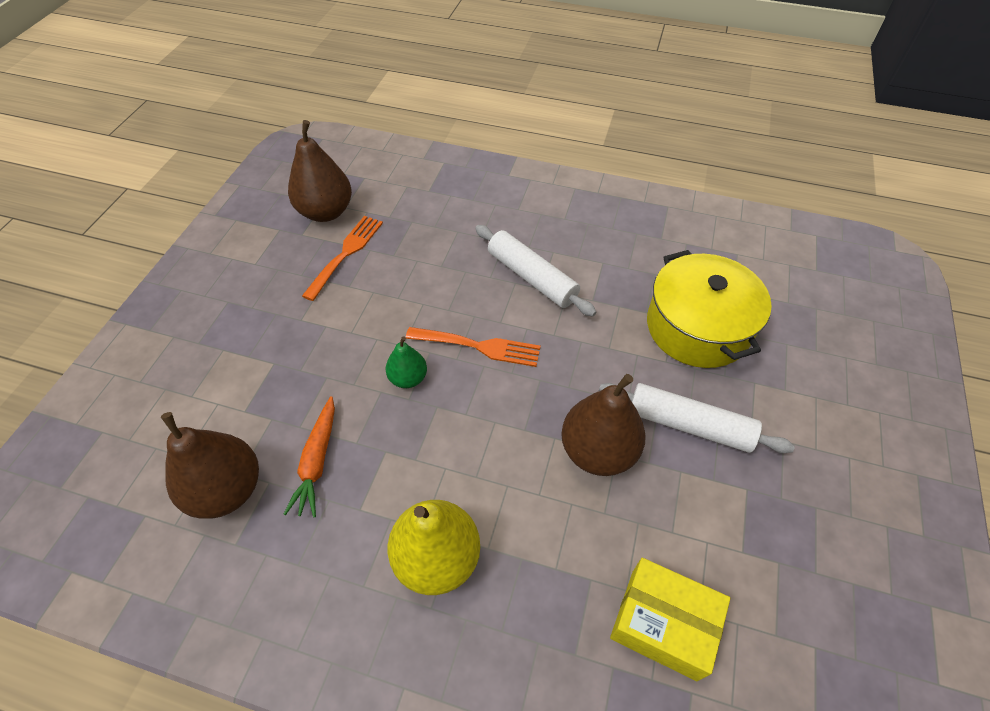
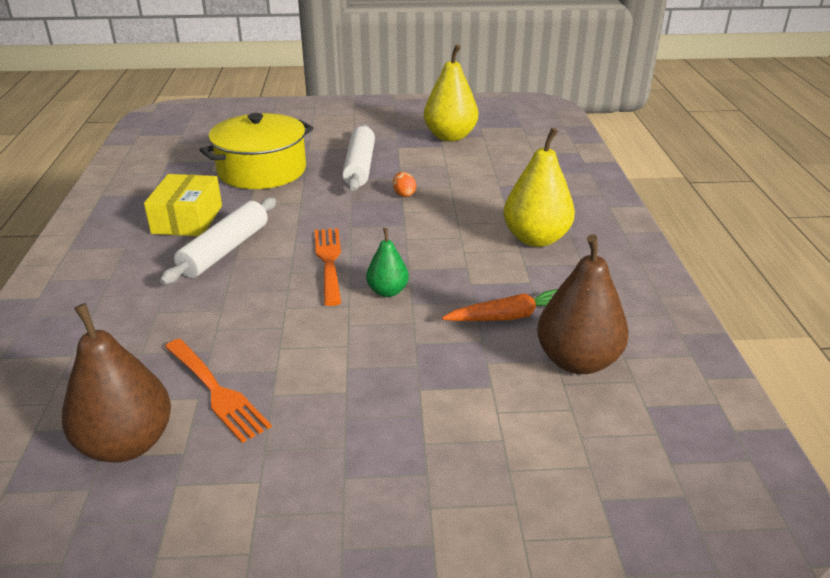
camera: 110 degrees left, 20 degrees down
(346, 253) = (217, 391): orange fork -> orange fork turned 135 degrees counterclockwise
(598, 451) = (404, 194): brown pear -> orange egg
(663, 623) = (505, 162): yellow box -> yellow box (187, 219)
(777, 578) = (450, 136): none -> yellow pear

